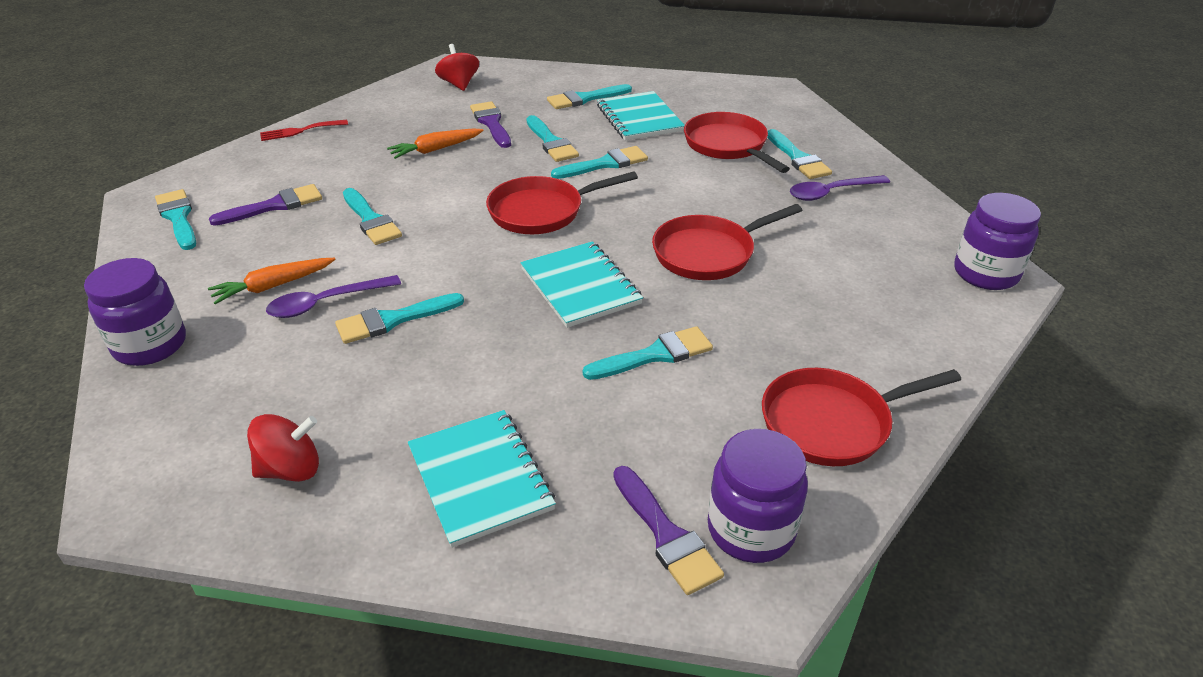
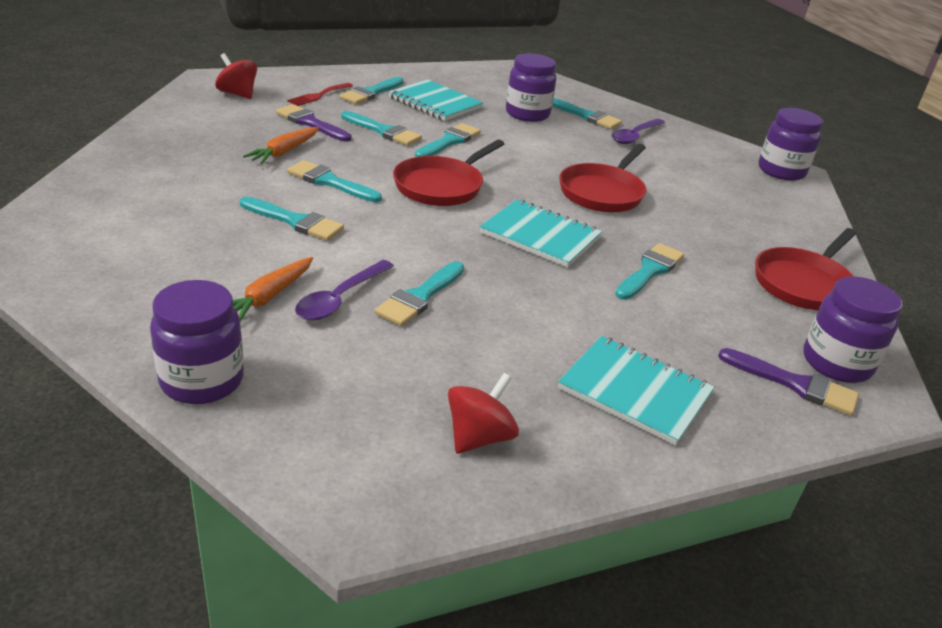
camera: 35 degrees left, 5 degrees down
(178, 217) = (76, 259): turquoise brush -> turquoise brush (329, 182)
(274, 206) = (177, 228): purple brush -> none
(300, 131) = (116, 156): red fork -> red fork (318, 95)
(728, 146) = (527, 114): red pan -> purple jar

